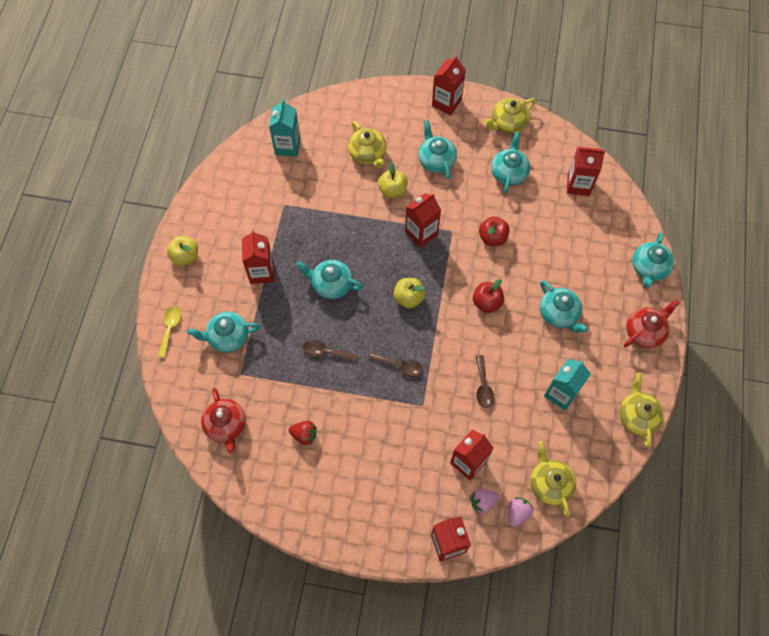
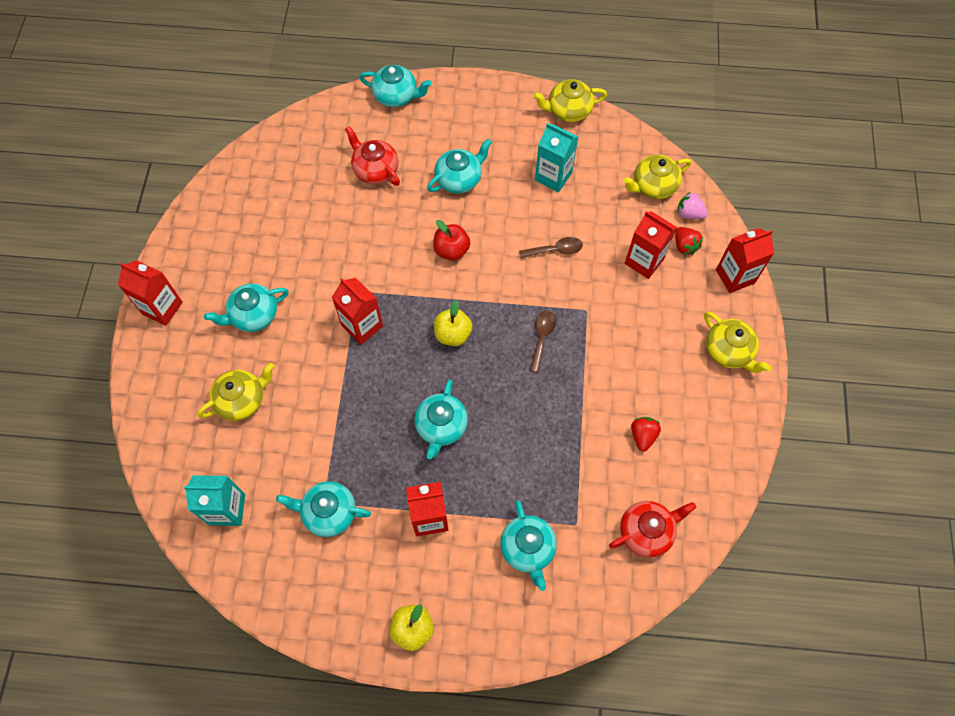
camera: 95 degrees left, 0 degrees up
(170, 328) = (523, 630): yellow spoon -> none
(326, 352) = (534, 423): brown spoon -> none
(392, 190) = (300, 364): yellow apple -> none
(482, 502) = (684, 246): pink strawberry -> red strawberry
(492, 238) = (365, 247): red apple -> none
(508, 123) = (198, 235): yellow teapot -> yellow teapot (729, 351)
(508, 173) = (273, 232): turquoise teapot -> turquoise teapot (328, 512)
(578, 185) = (290, 160): red carton -> none
(644, 331) = (472, 101): red teapot -> red teapot (375, 169)

